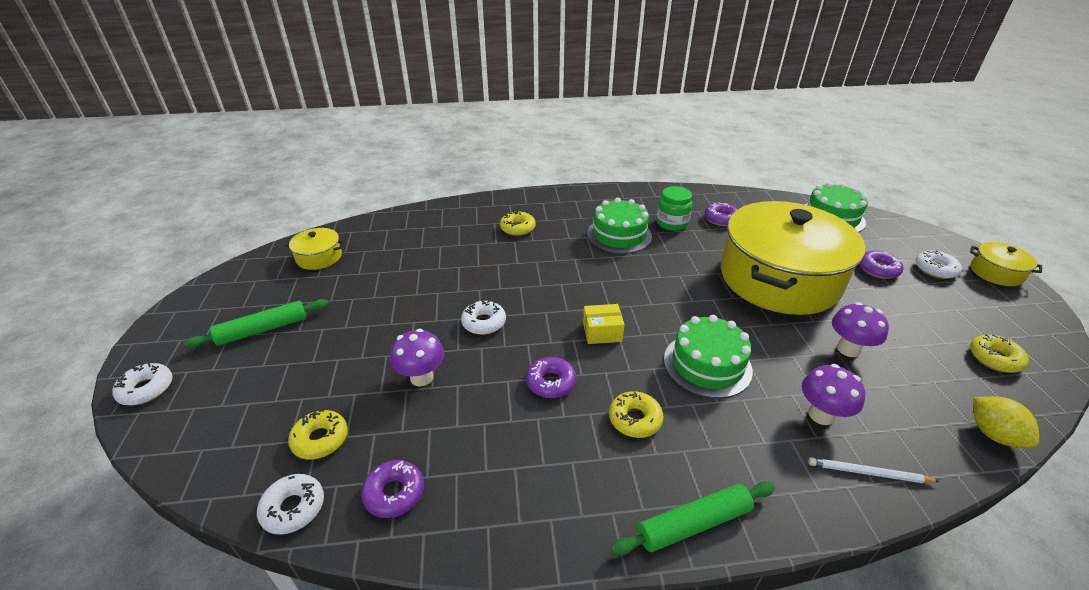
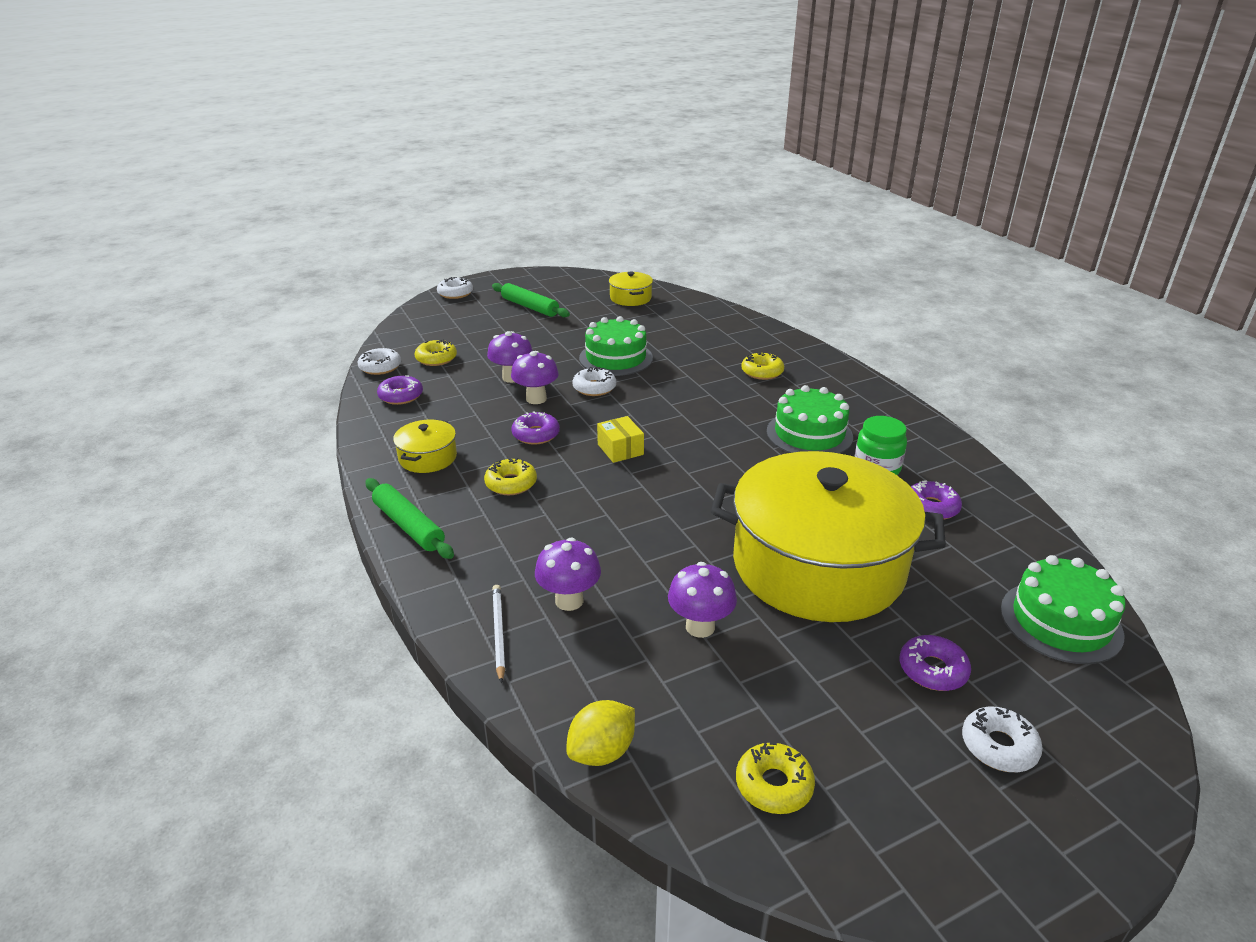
camera: 70 degrees right, 5 degrees down
(480, 368) = (536, 399): none -> purple mushroom
(707, 364) = (608, 518): green cake -> green cake (615, 358)
(996, 273) = (1069, 842): yellow pot -> yellow pot (428, 457)

